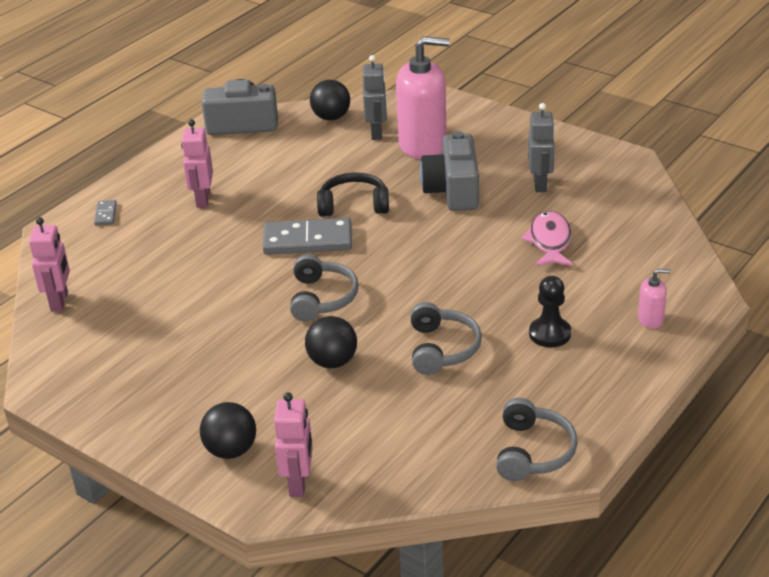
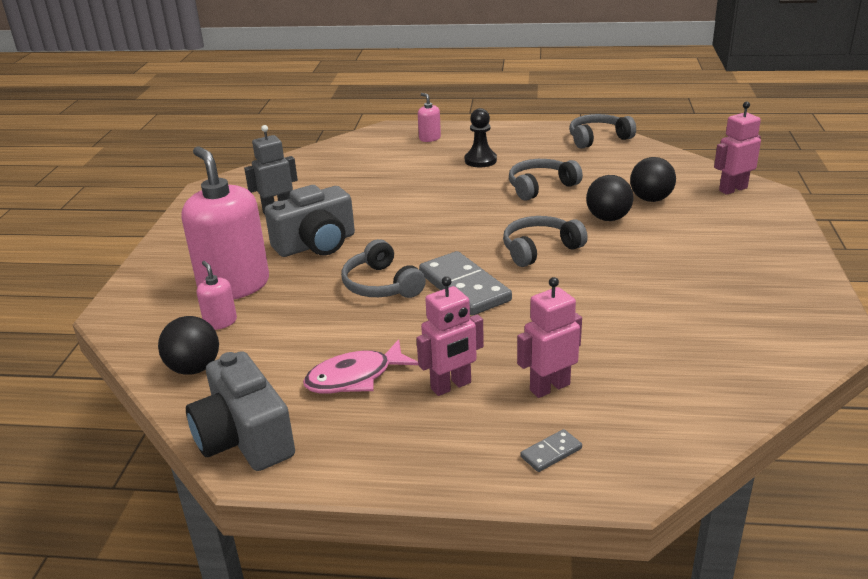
camera: 120 degrees left, 5 degrees down
(60, 301) = (730, 394): pink robot -> pink robot (549, 387)
(231, 450) = (747, 221): black ball -> black ball (651, 199)
(353, 205) = (381, 285): black headphones -> grey headphones
(377, 133) = (220, 322): grey robot -> pink soap dispenser
(549, 241) = (365, 187): pink fish -> pink fish (355, 377)

